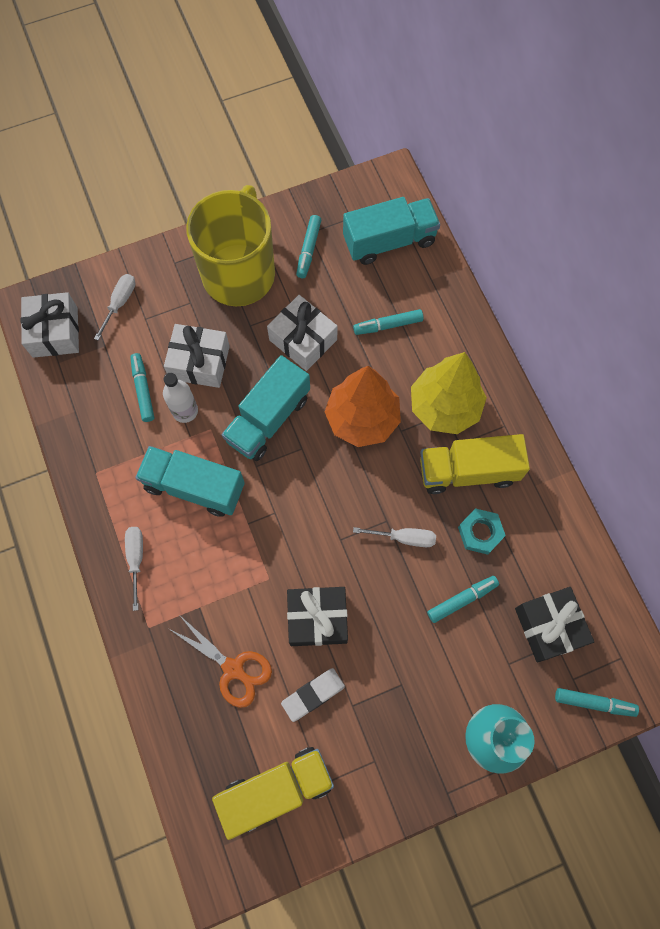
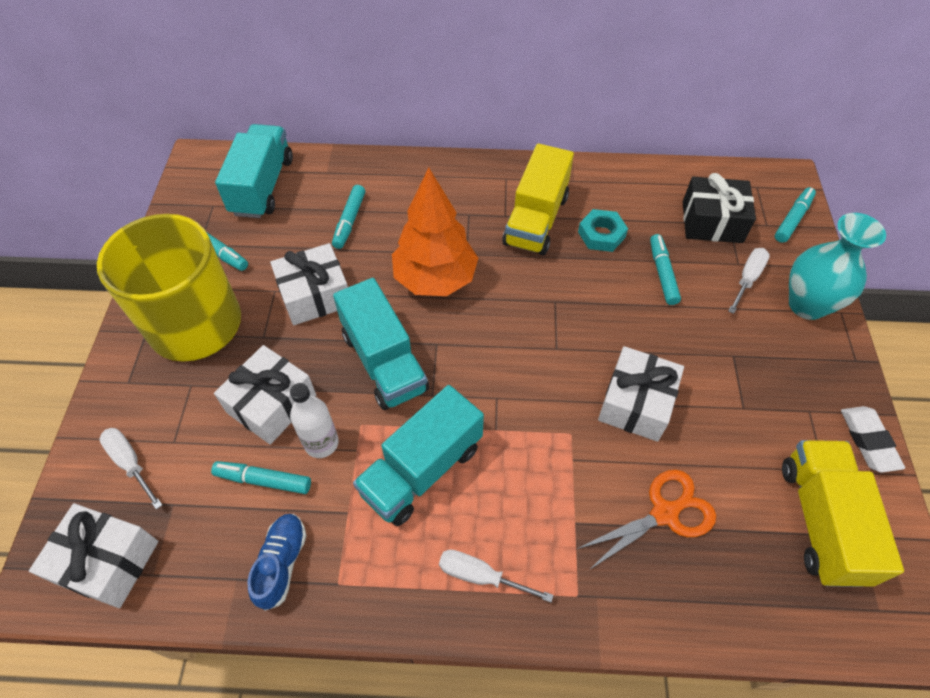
camera: 65 degrees left, 15 degrees down
(94, 432) = (282, 563): none -> blue shoe
(313, 694) = (720, 441): white eraser -> white eraser (868, 441)
(317, 619) = (636, 403): black gift -> white gift
(404, 538) = (579, 294): white screwdriver -> white screwdriver (747, 279)
(444, 407) = (462, 212): yellow tree -> none

